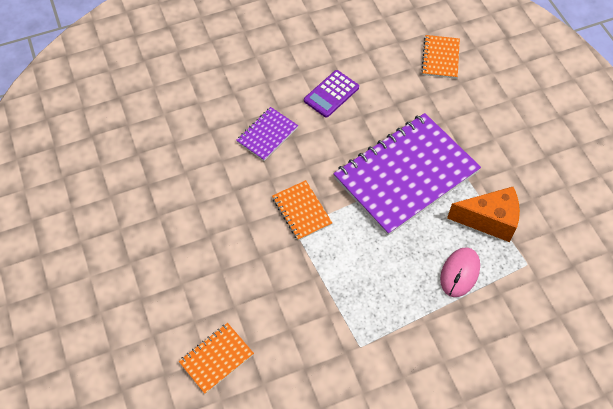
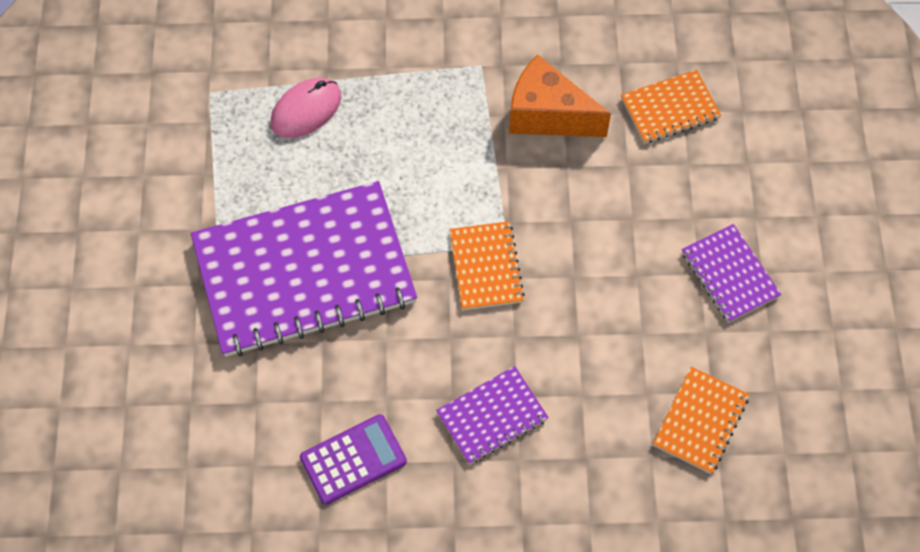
camera: 160 degrees left, 5 degrees up
(150, 254) = (729, 274): none -> purple notebook
(440, 58) = (128, 468): orange notebook -> orange notebook (700, 421)
(489, 220) = (223, 165): orange cheese -> orange cheese (547, 115)

